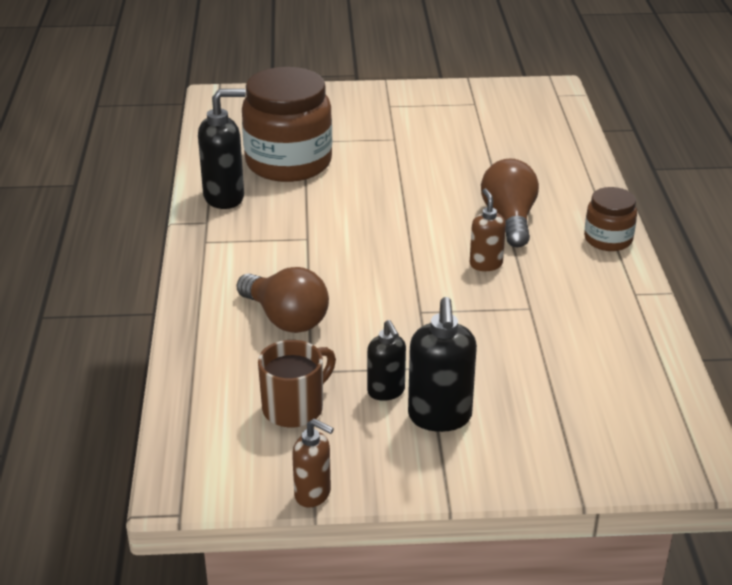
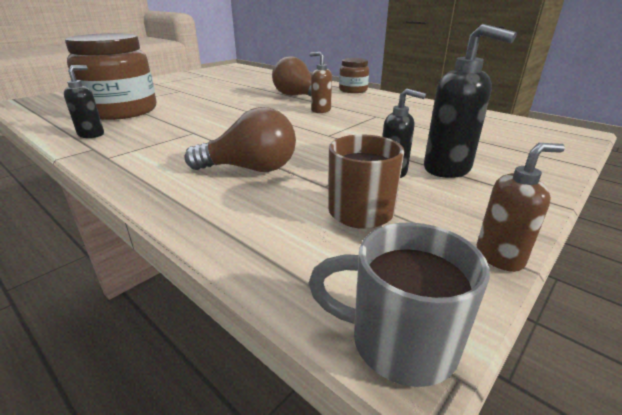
camera: 45 degrees left, 5 degrees down
(181, 486) = (399, 341): none -> grey mug
(224, 197) = (91, 134): black soap dispenser -> black soap dispenser, size x0.62

